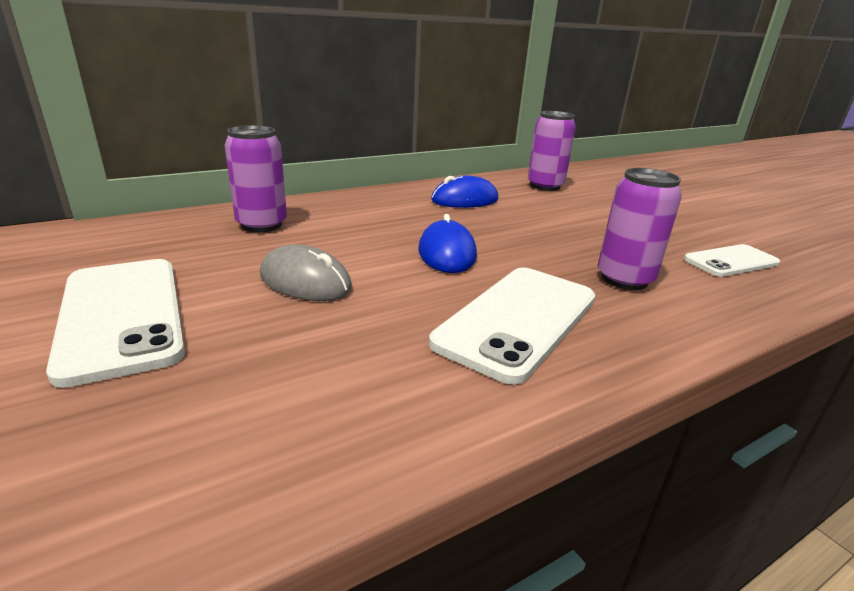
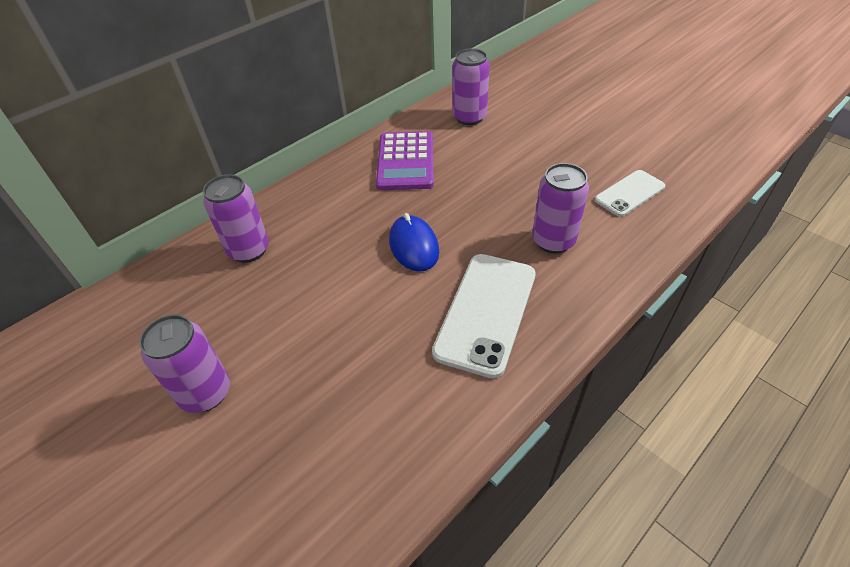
camera: 10 degrees left, 20 degrees up
(121, 316) = (205, 393): white phone -> purple can
(305, 281) = (319, 314): grey mouse -> none
(464, 200) = (405, 161): blue mouse -> purple calculator

